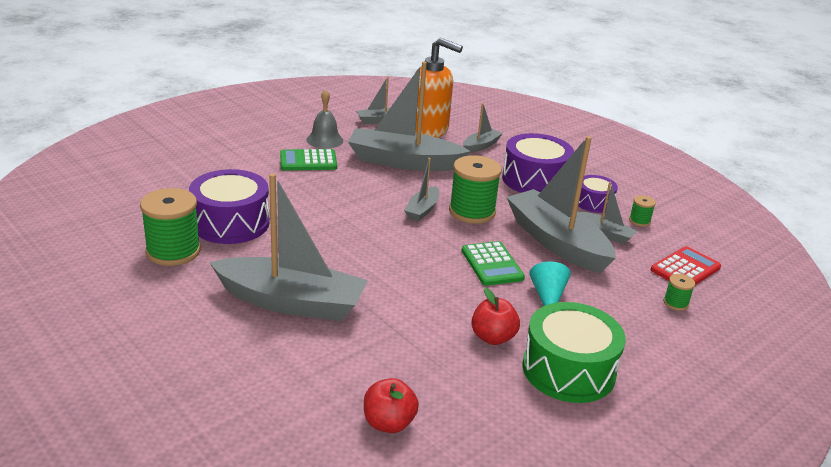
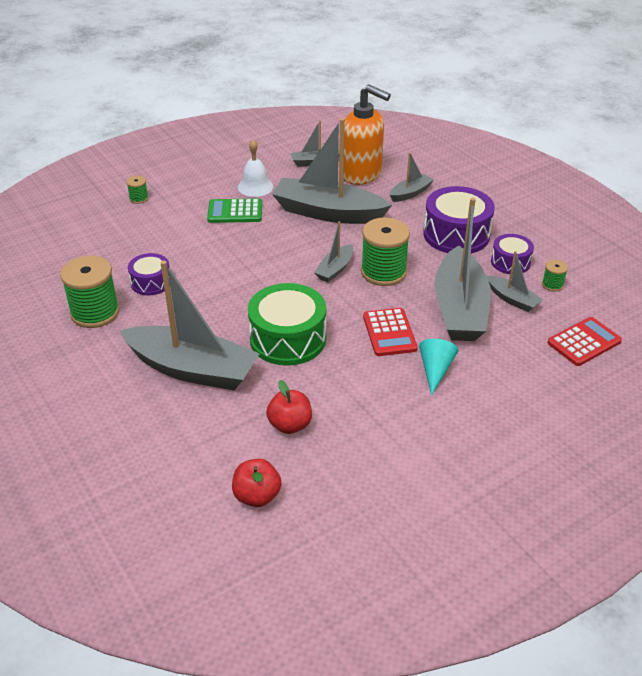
camera: 10 degrees right, 10 degrees up
(231, 223) = (151, 282): purple drum -> purple drum, size x0.57
(324, 140) = (255, 186): grey bell -> white bell
(492, 264) = (389, 333): green calculator -> red calculator
(493, 337) = (371, 412): red apple -> red apple (290, 425)
(556, 242) = (460, 308): grey boat -> grey boat turned 150 degrees counterclockwise
(568, 370) = (435, 450): green drum -> green drum (288, 339)
(675, 303) = (562, 381): green spool -> green spool (139, 198)

